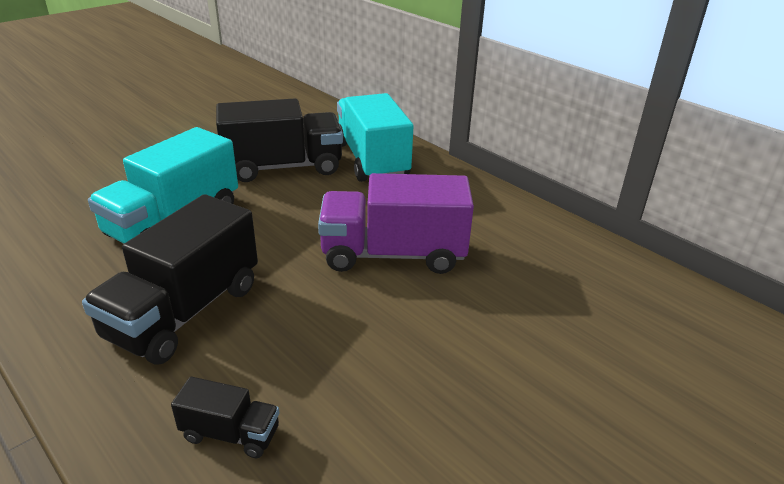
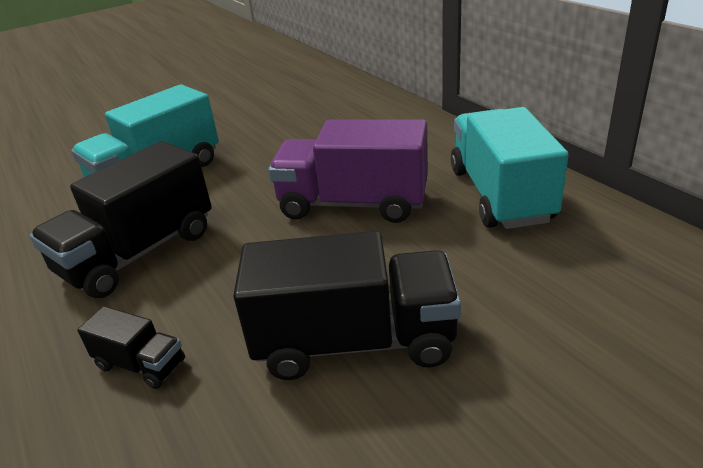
camera: 15 degrees right, 0 degrees up
(283, 167) = (273, 125): black truck -> black truck (354, 342)
(371, 160) = (360, 117): turquoise truck -> turquoise truck (500, 195)

